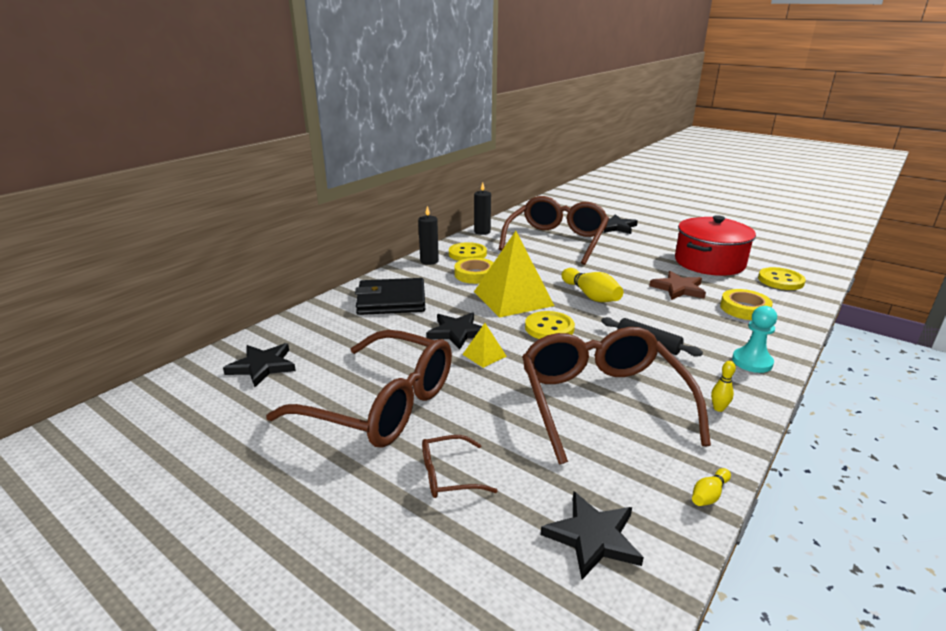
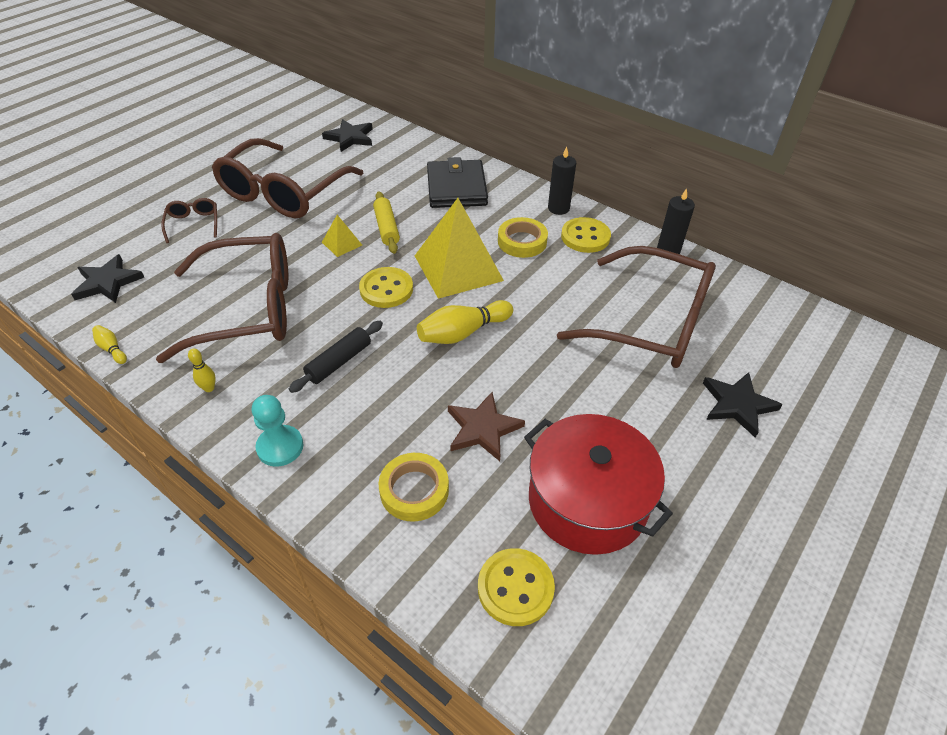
camera: 90 degrees right, 20 degrees up
(457, 332) = (386, 228): black star -> yellow rolling pin

